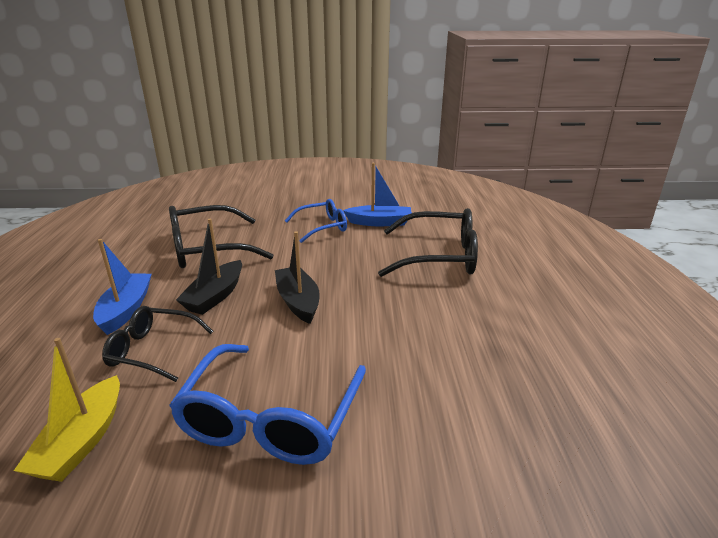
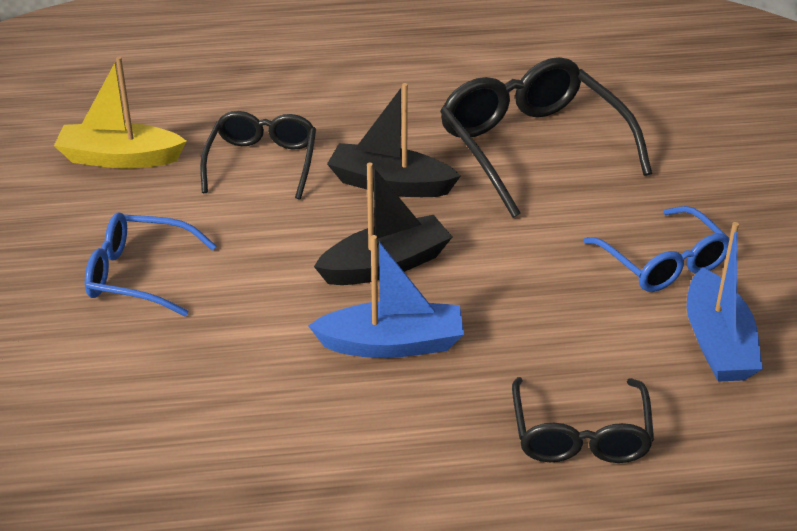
camera: 85 degrees right, 10 degrees up
(126, 310) = (347, 120): blue boat -> blue boat (392, 344)
(271, 418) = (138, 275): blue glasses -> blue glasses, size x0.61
(439, 256) = (580, 435): black glasses -> black glasses, size x0.61

